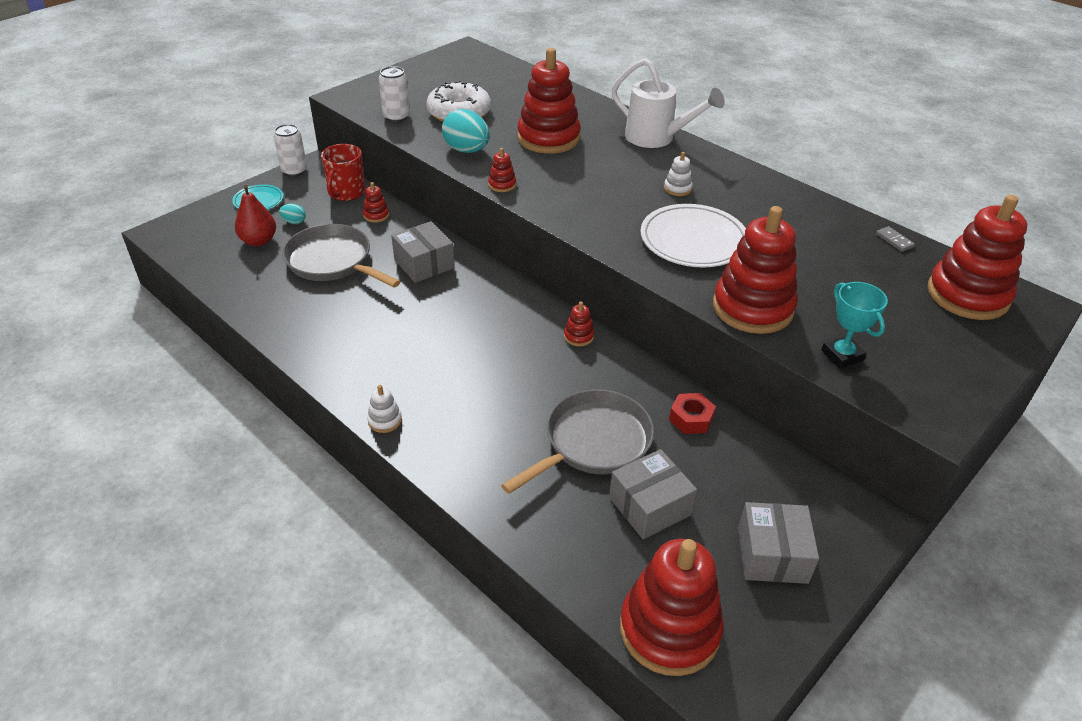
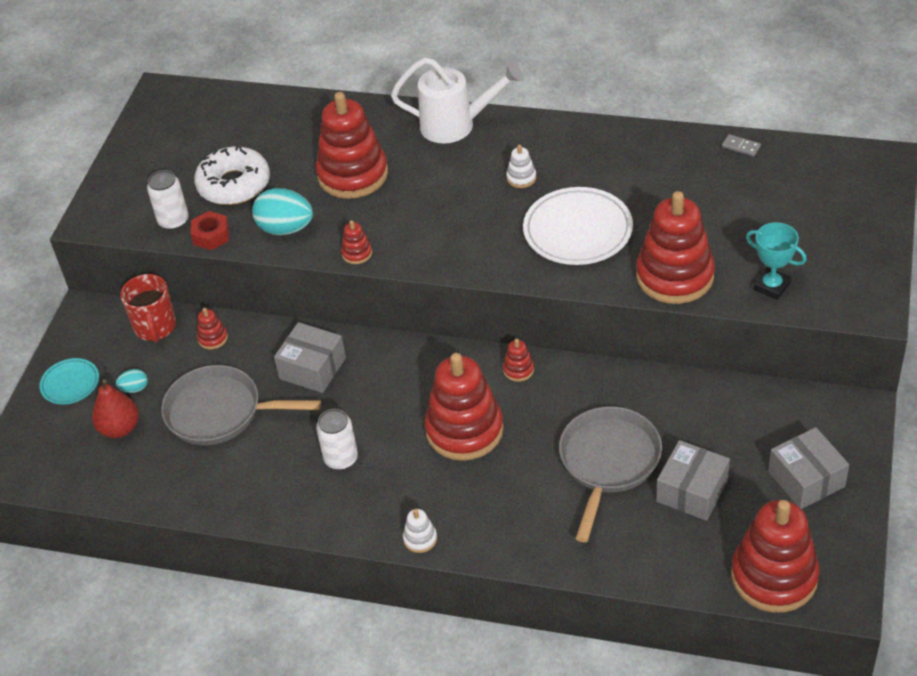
camera: 25 degrees left, 5 degrees up
(294, 171) = (71, 328): white can -> white can (341, 458)
(691, 418) = (669, 398): red nut -> red nut (211, 235)
(967, 295) = (829, 177): red stacking toy -> red stacking toy (464, 430)

